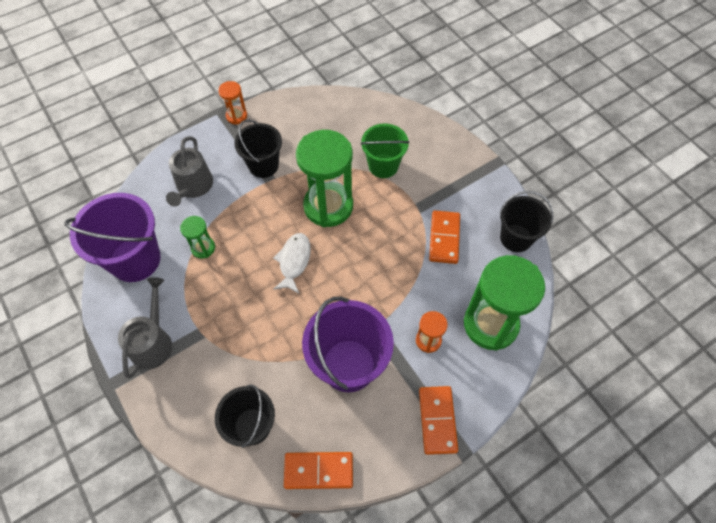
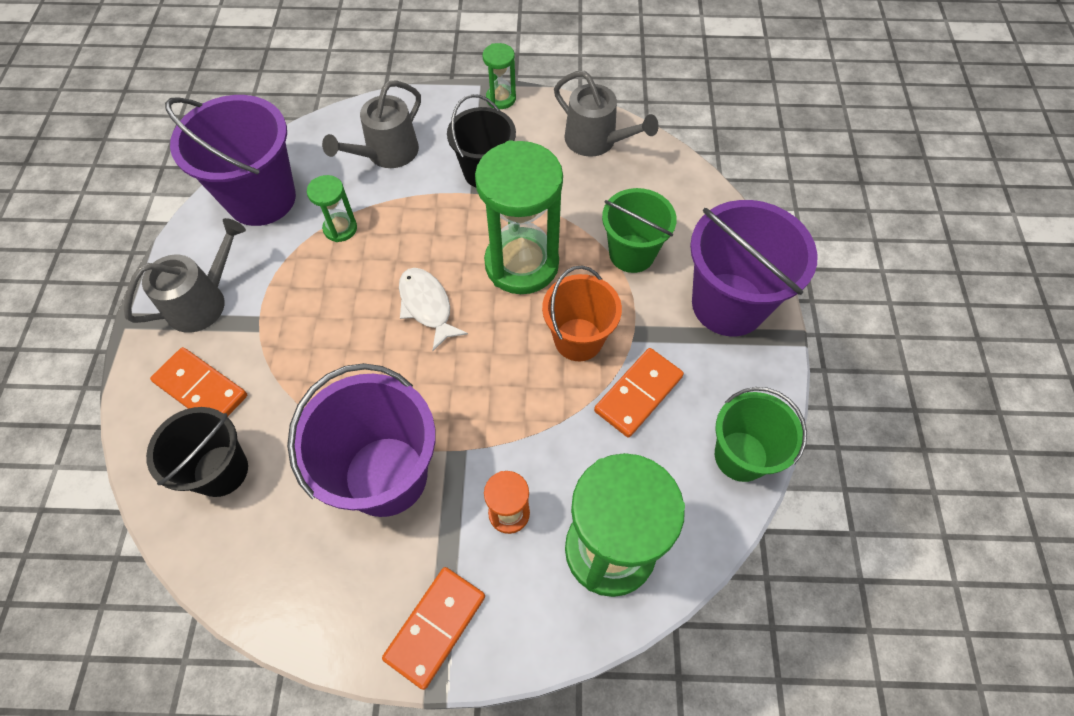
camera: 35 degrees right, 0 degrees up
(236, 116) = (501, 98): orange hourglass -> green hourglass
(294, 261) = (427, 306): white fish -> white fish turned 75 degrees counterclockwise
(313, 112) = (596, 141): none -> grey watering can
(318, 470) = (245, 580): orange domino -> orange domino (201, 389)
(392, 229) = (578, 339): none -> orange bucket
(453, 164) = (728, 304): none -> purple bucket
(516, 238) = (741, 456): black bucket -> green bucket

